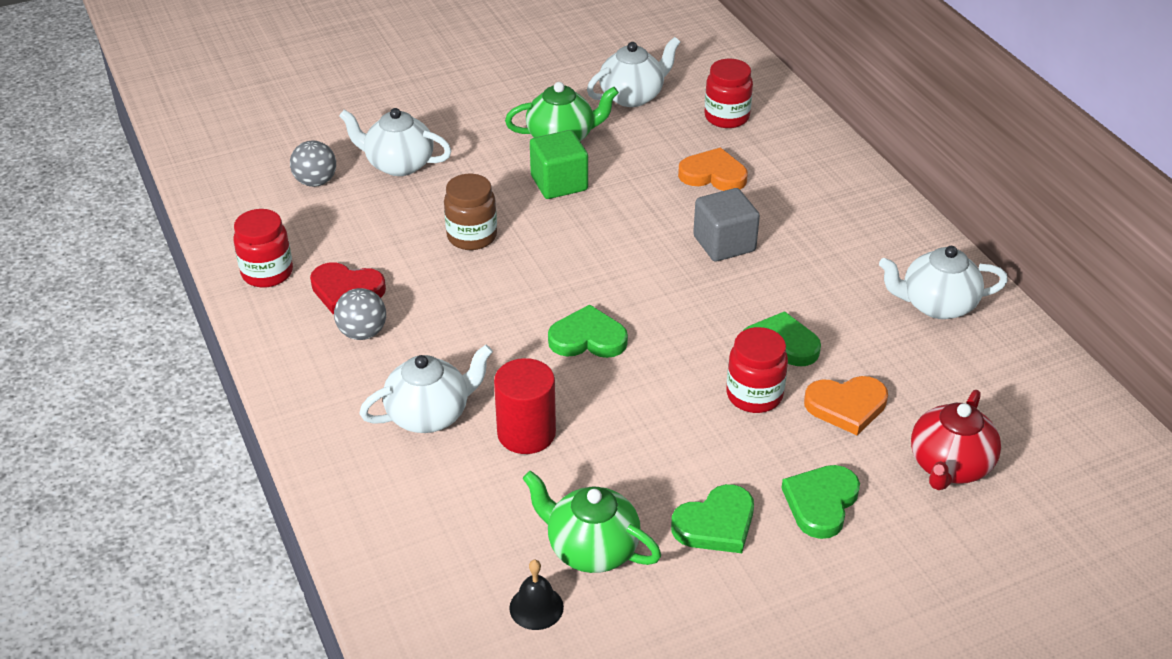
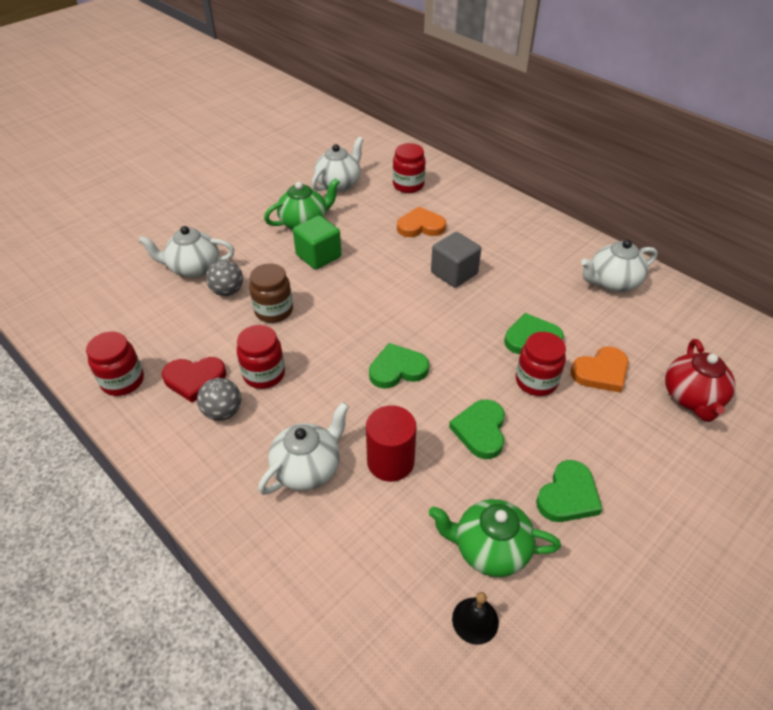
camera: 20 degrees left, 5 degrees up
(316, 182) = (134, 296): grey ball -> grey ball (227, 291)
(427, 305) = (264, 374): none -> red jar
(821, 503) = (628, 454): green heart -> green heart (480, 430)

